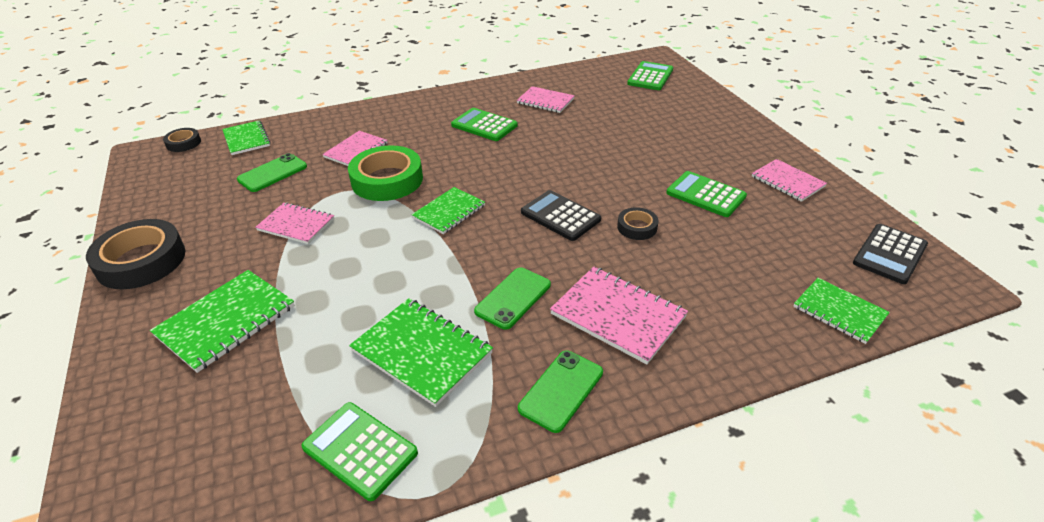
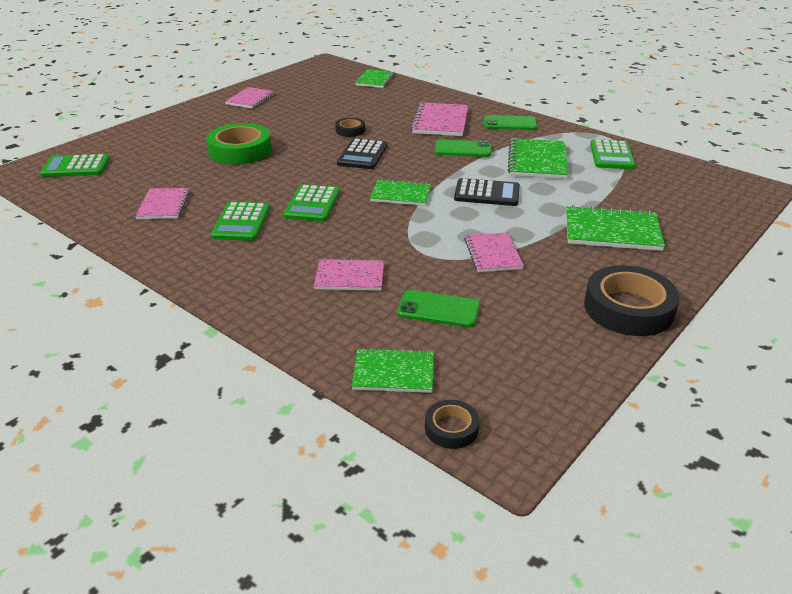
camera: 120 degrees left, 5 degrees down
(246, 139) = (393, 373): green notebook -> green notebook turned 60 degrees clockwise
(387, 180) = (385, 237): green tape -> green tape (240, 150)
(705, 195) = (289, 118): green calculator -> green calculator (312, 204)
(889, 254) = (311, 73): black calculator -> black calculator (487, 193)

